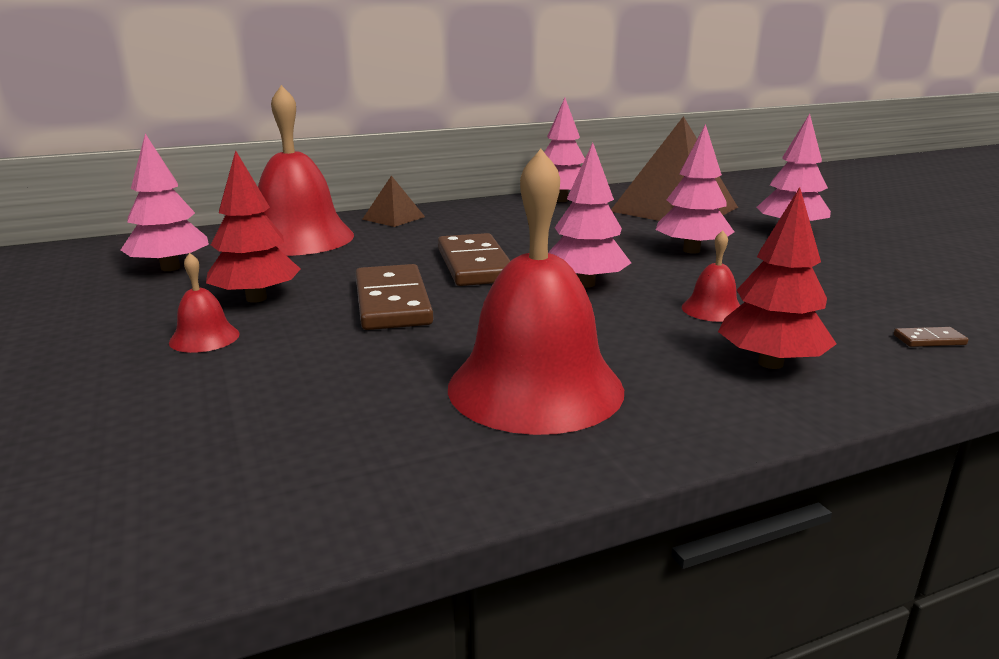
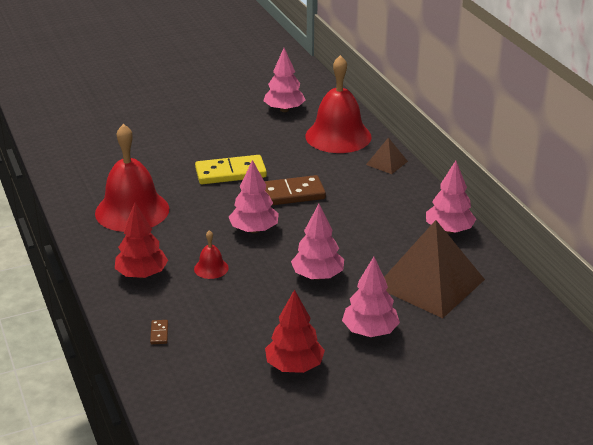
camera: 90 degrees right, 10 degrees up
(204, 338) = (194, 133): red bell -> none
(256, 298) = (239, 138): red tree -> red tree (294, 366)
(392, 302) = (230, 173): brown domino -> yellow domino

